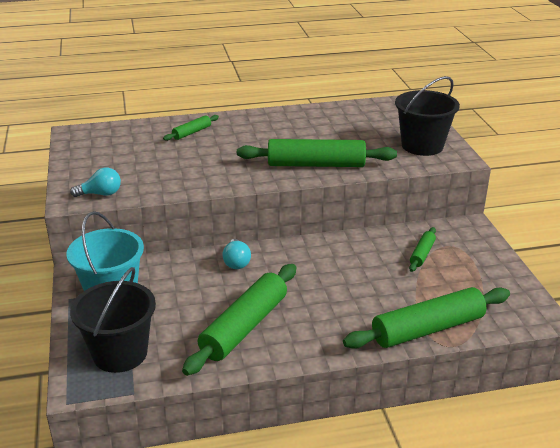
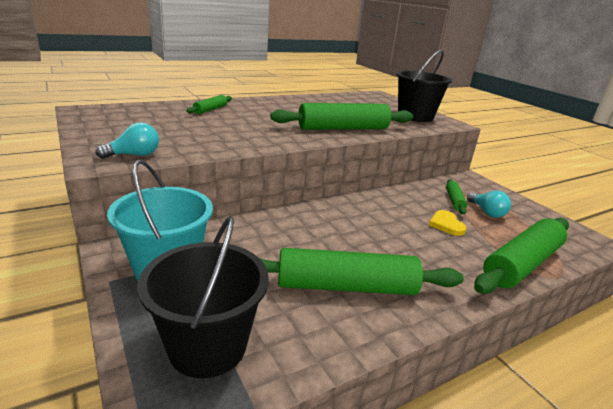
camera: 20 degrees left, 5 degrees down
(236, 262) = (295, 221): turquoise light bulb -> turquoise light bulb (487, 212)
(244, 327) = (346, 286): green rolling pin -> green rolling pin turned 75 degrees clockwise
(387, 280) = (446, 224): none -> yellow heart

